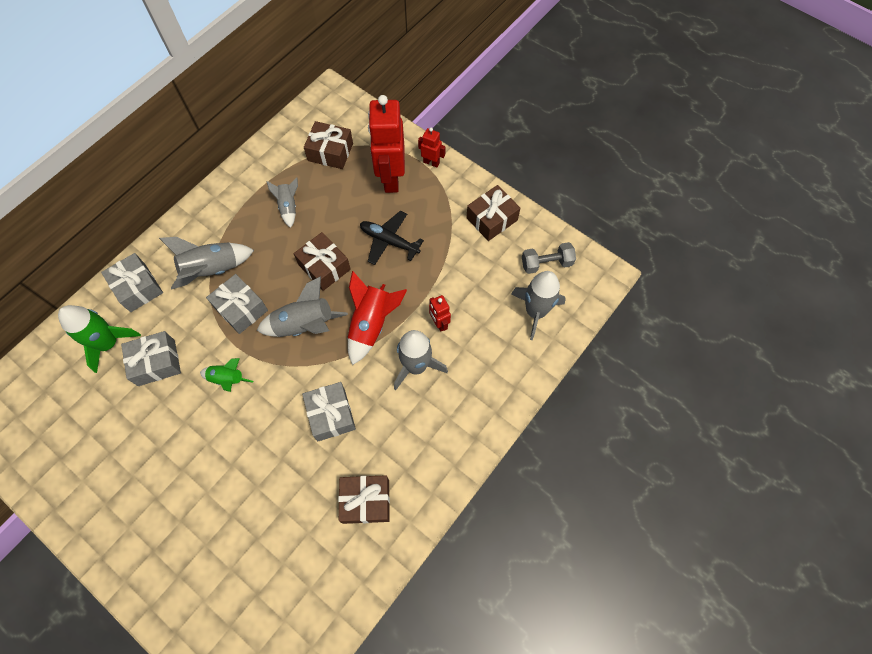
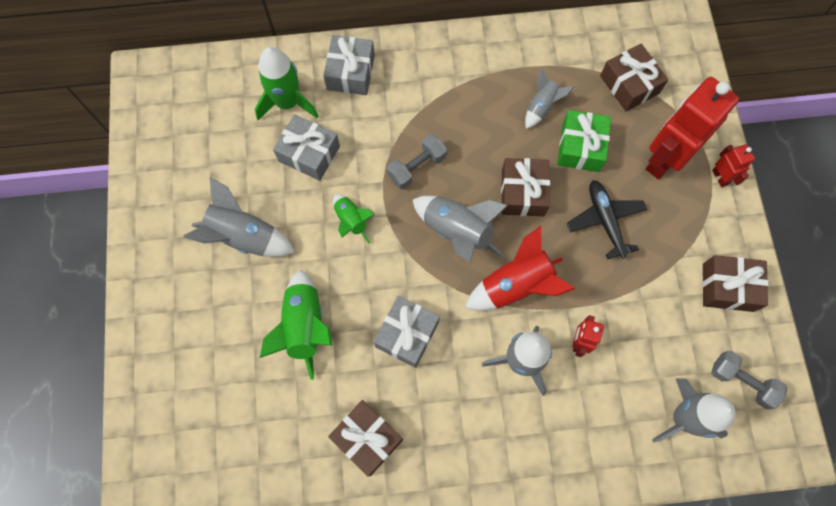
camera: 45 degrees right, 5 degrees up
(212, 270) = (424, 109): grey rocket -> grey rocket (244, 237)
(241, 309) = (417, 167): grey gift -> grey dumbbell
(258, 473) = (304, 326): none -> green rocket
(335, 211) = (580, 147): none -> green gift

